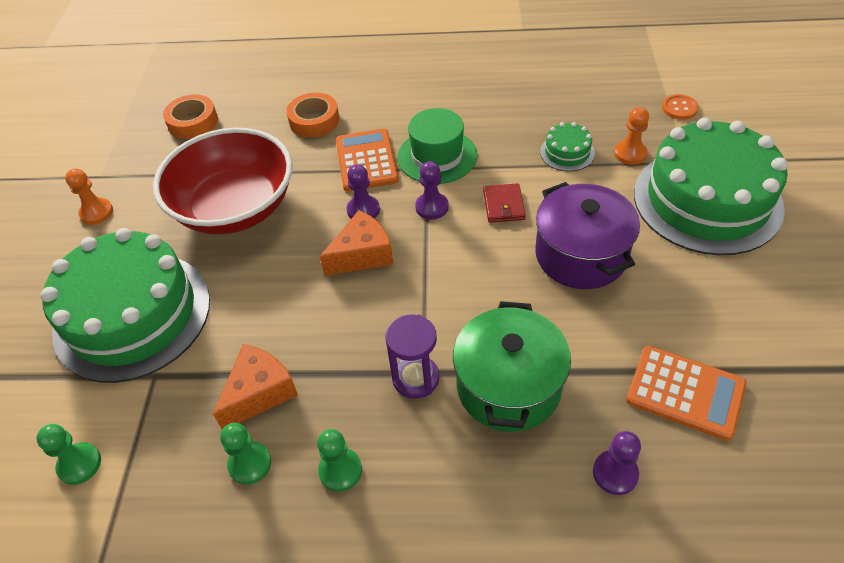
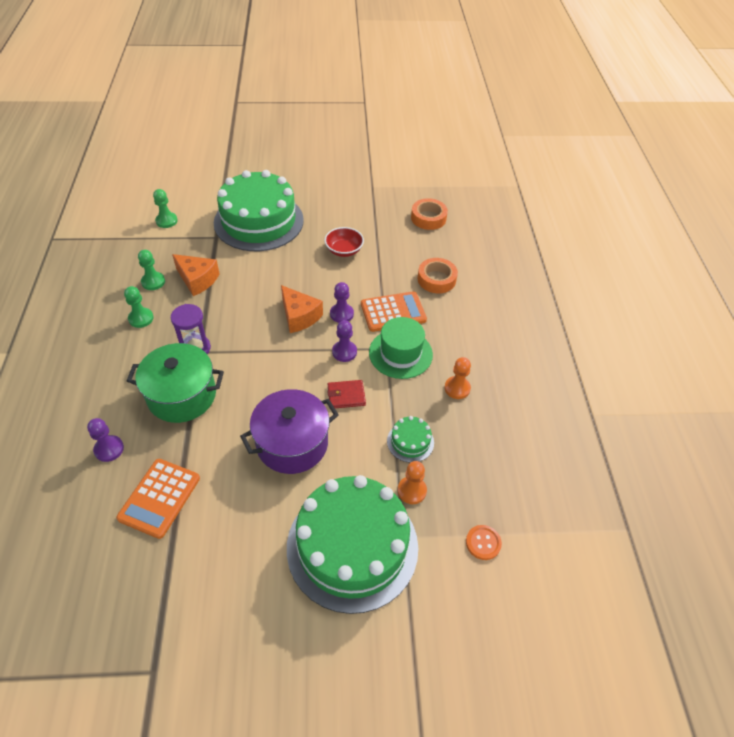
camera: 80 degrees right, 0 degrees up
(96, 212) = (340, 192): orange pawn -> orange pawn (457, 388)
(235, 208) = (344, 250): red bowl -> red bowl, size x0.44

